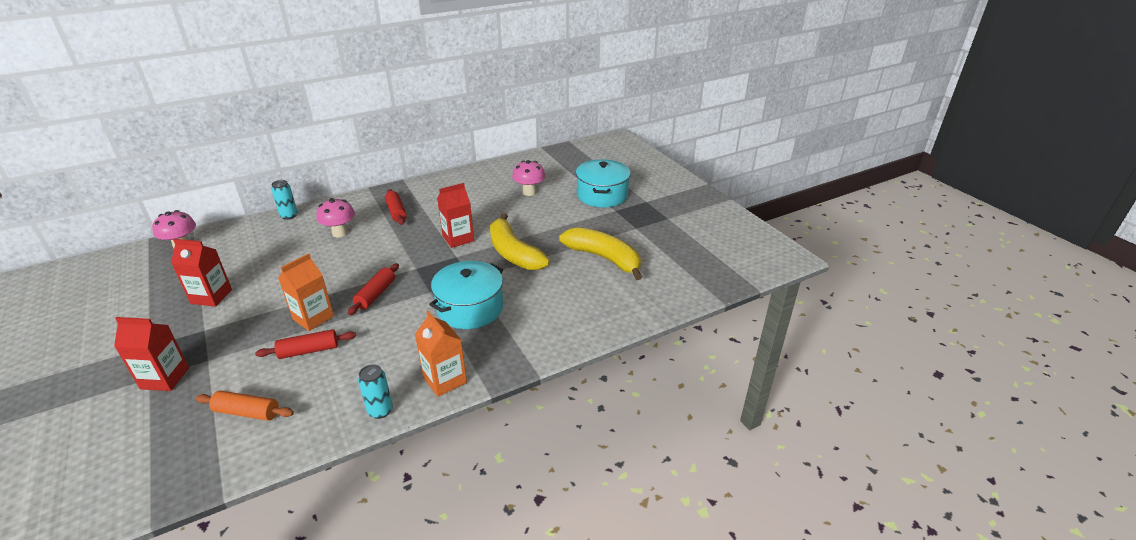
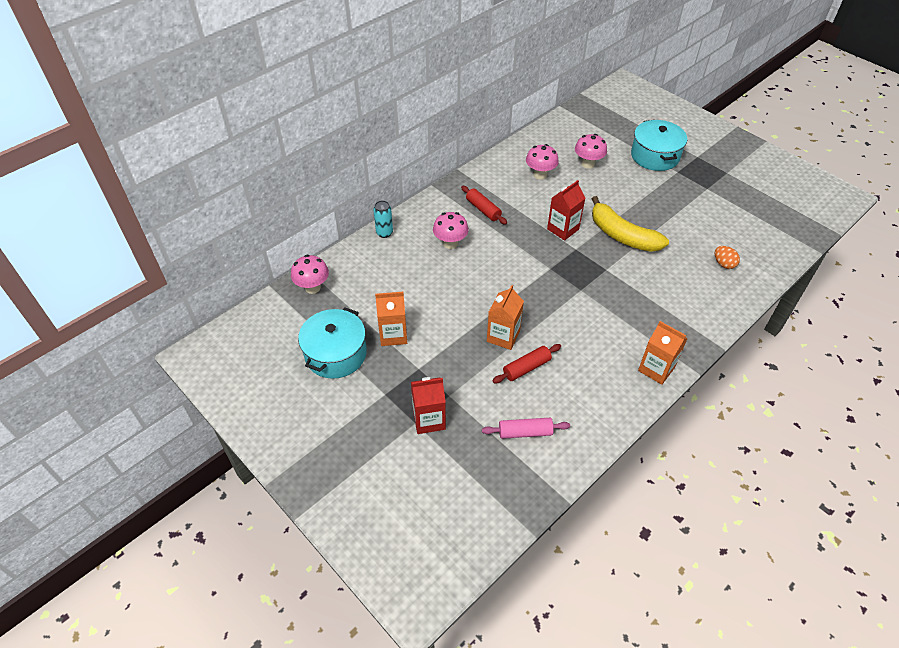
camera: 15 degrees left, 15 degrees up
(211, 296) = (393, 335): red carton -> orange carton
(247, 412) = (525, 432): orange rolling pin -> pink rolling pin
(376, 294) = (537, 302): red rolling pin -> none
(380, 411) = (627, 406): turquoise can -> none
(470, 308) = (627, 299): turquoise pot -> turquoise pot (336, 354)
(475, 194) = (540, 175): none -> pink mushroom
(602, 295) = (723, 264): none -> orange egg
(604, 258) = (701, 226): yellow banana -> none

